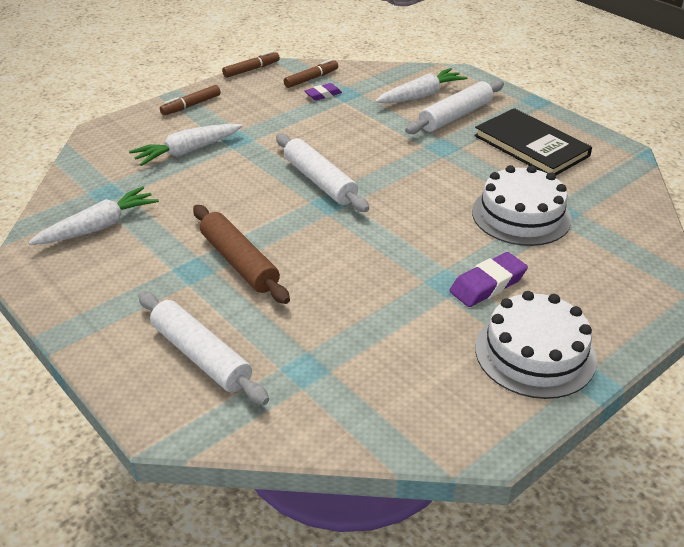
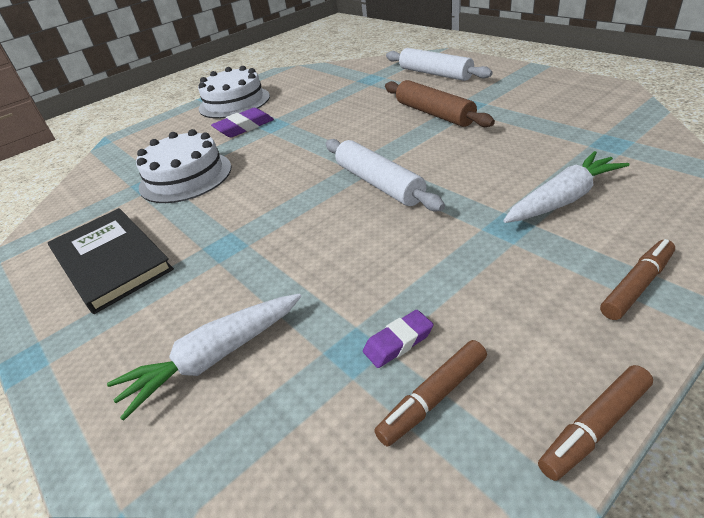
camera: 175 degrees left, 0 degrees up
(99, 227) = (581, 117): white carrot -> none
(455, 116) = (179, 308): white rolling pin -> none

